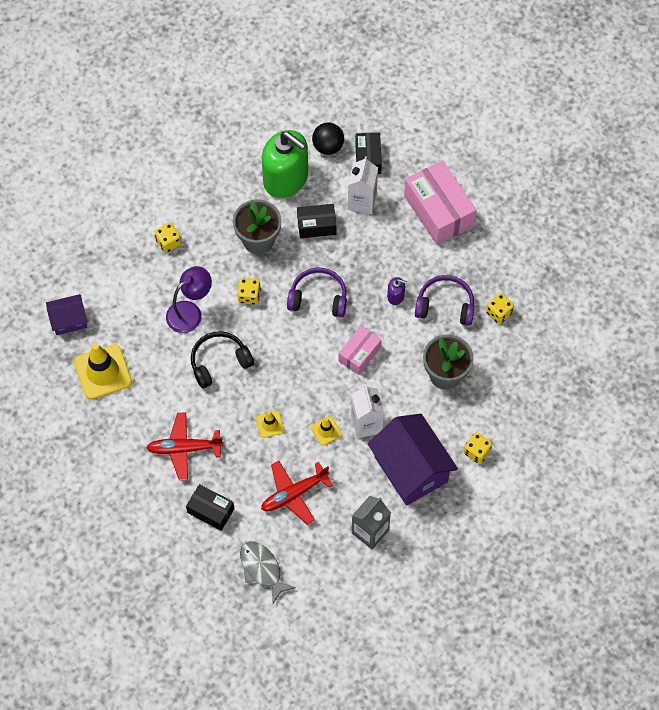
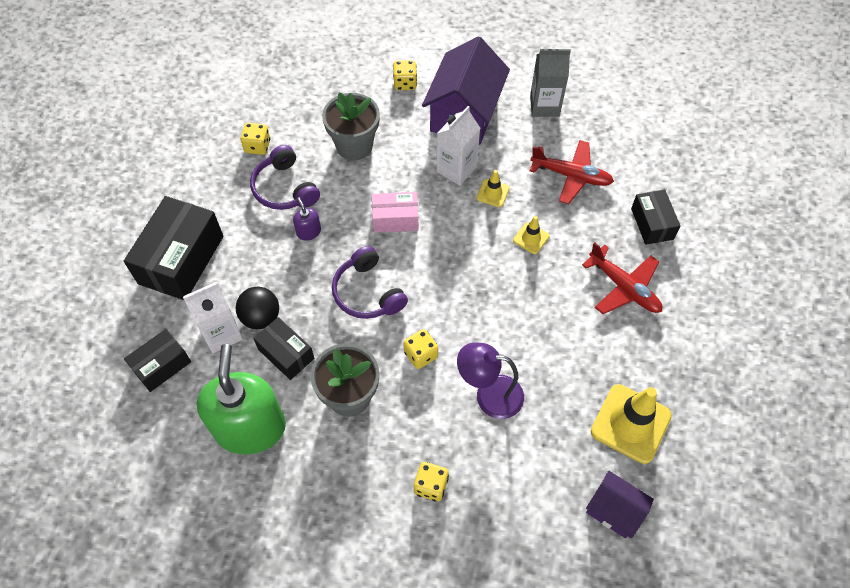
camera: 130 degrees left, 5 degrees down
(219, 362) = (514, 325): black headphones -> none
(262, 569) = (654, 153): grey fish -> none
(328, 146) = (174, 416): black ball -> black ball (261, 317)
(438, 211) = (181, 259): pink box -> black box

